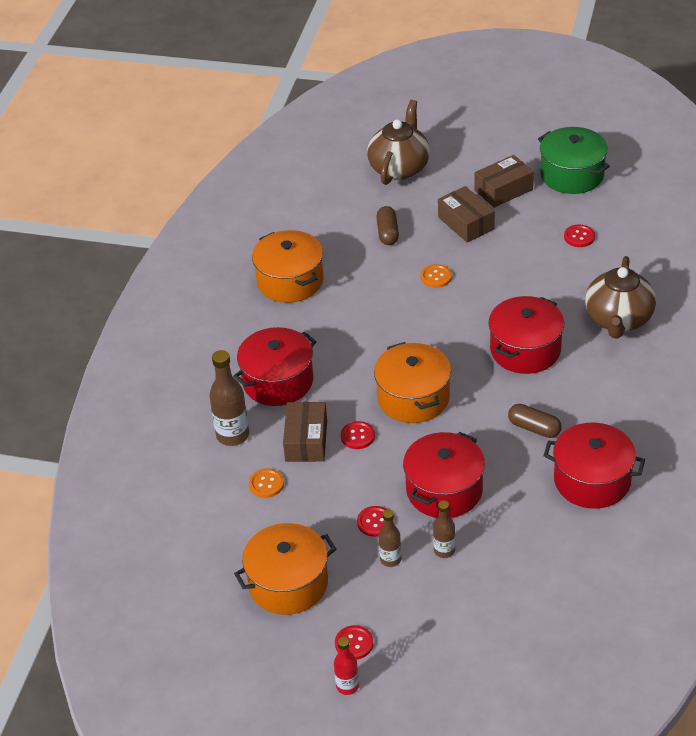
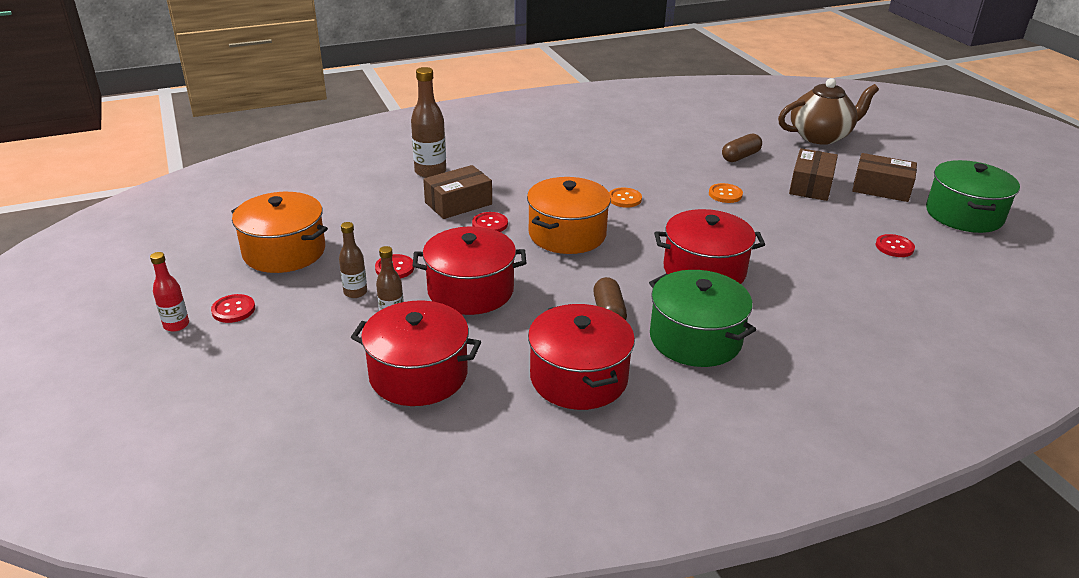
camera: 50 degrees right, 10 degrees down
(266, 484) = (391, 203): orange button -> orange button (624, 199)
(278, 381) = (510, 169): red pot -> red pot (418, 374)
(290, 281) = (625, 138): orange pot -> none
(597, 400) = (695, 339): none -> green pot
(618, 320) = (824, 311): brown teapot -> none

